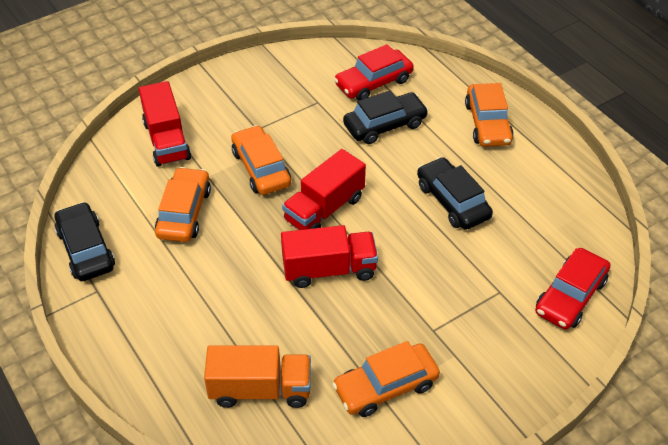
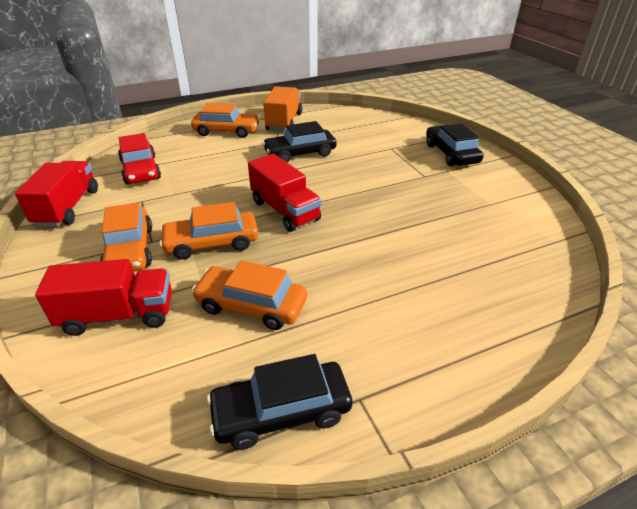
camera: 80 degrees left, 10 degrees down
(260, 389) = (493, 265): orange truck -> orange truck (284, 122)
(329, 269) = (357, 215): red truck -> red truck (68, 207)
(385, 125) = (198, 171): black car -> black car (451, 154)
(386, 386) = (479, 201): orange car -> orange car (130, 249)
(570, 296) = (397, 127): red car -> none

